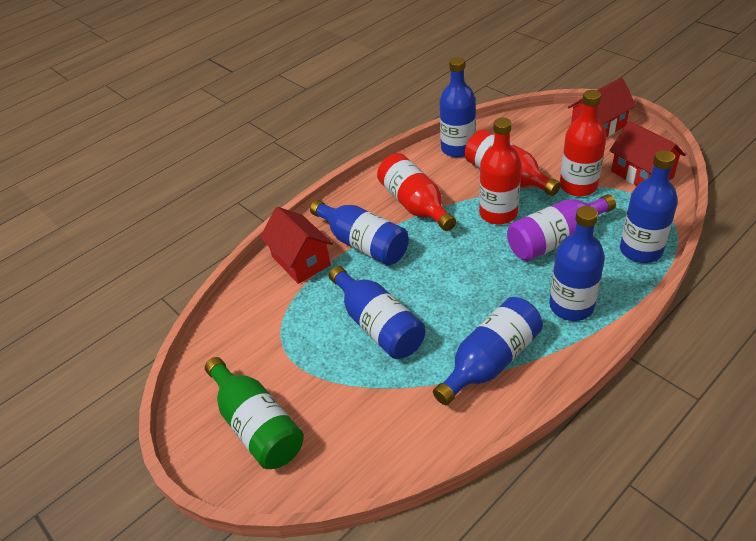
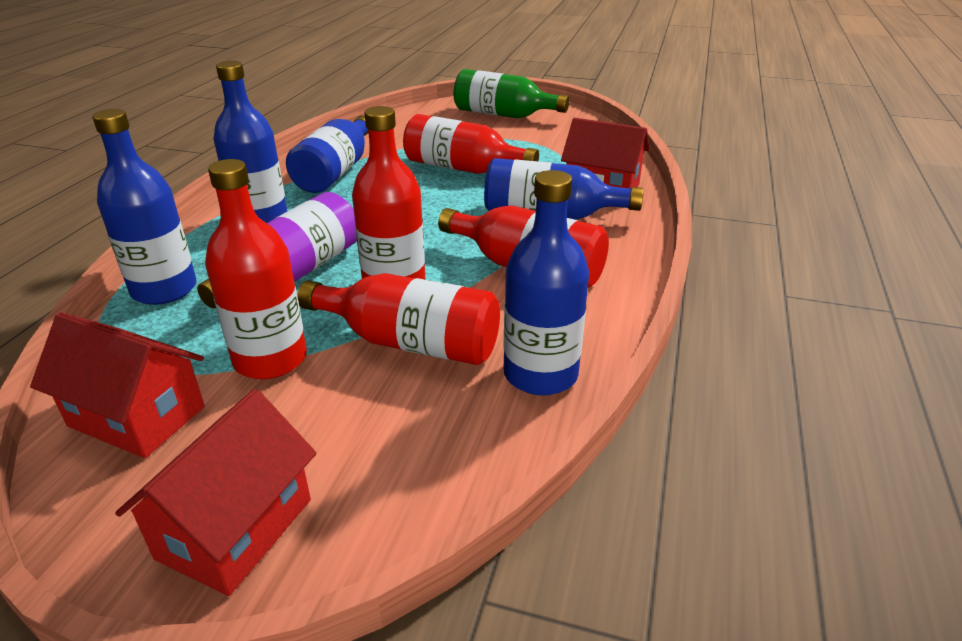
camera: 145 degrees right, 10 degrees down
(378, 325) = (463, 168): blue bottle -> red bottle

